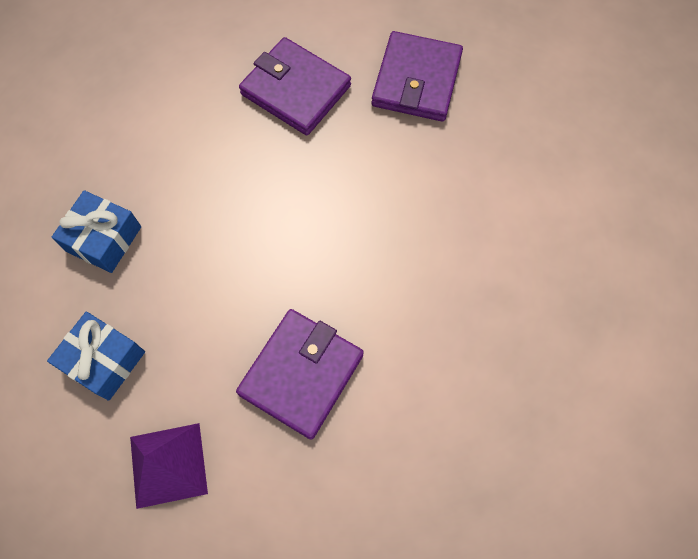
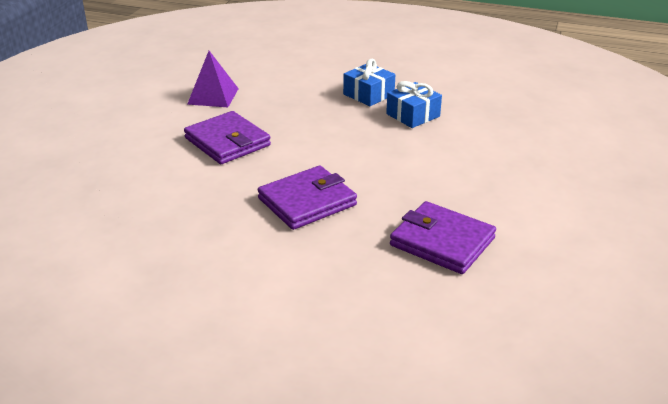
camera: 110 degrees right, 35 degrees down
(104, 360) = (288, 86): blue gift -> blue gift (413, 115)
(295, 90) = (457, 179): purple wallet -> purple wallet (307, 202)

